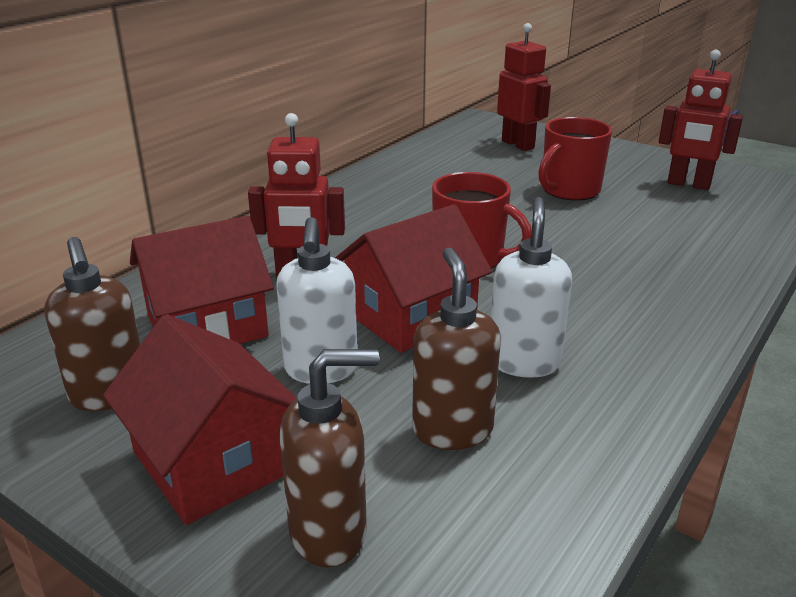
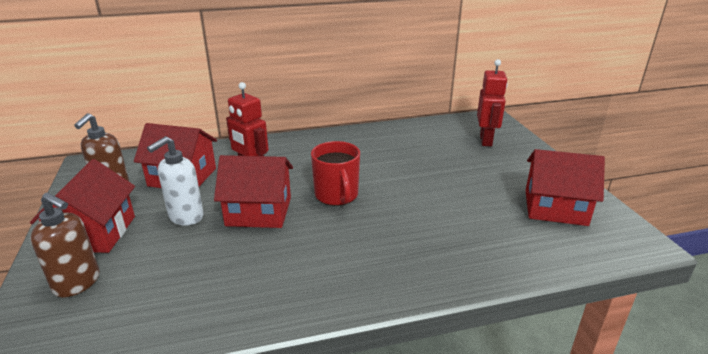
camera: 40 degrees right, 0 degrees up
(452, 430) = (182, 271): brown soap dispenser -> none
(524, 362) = (264, 259): white soap dispenser -> none
(569, 190) = (464, 180): red mug -> none
(688, 184) = (555, 207): red robot -> red house

